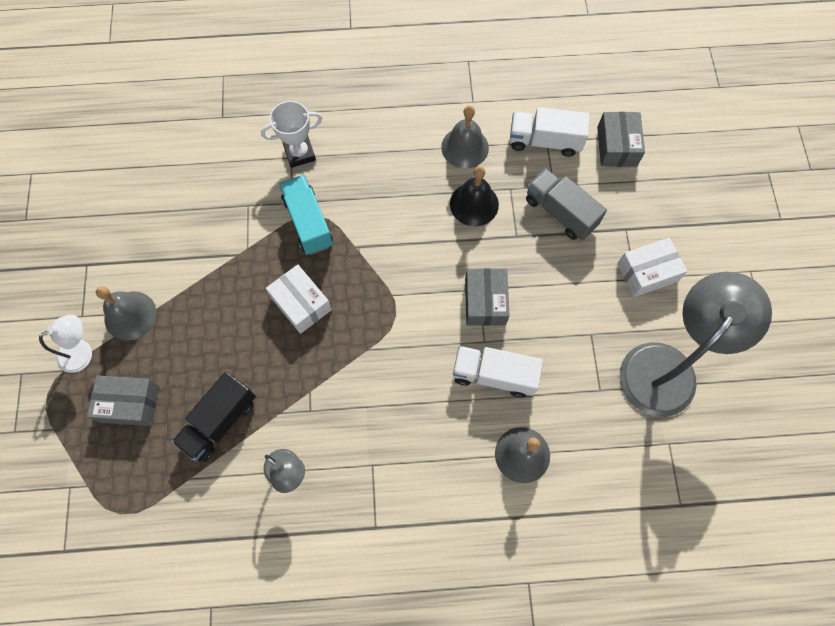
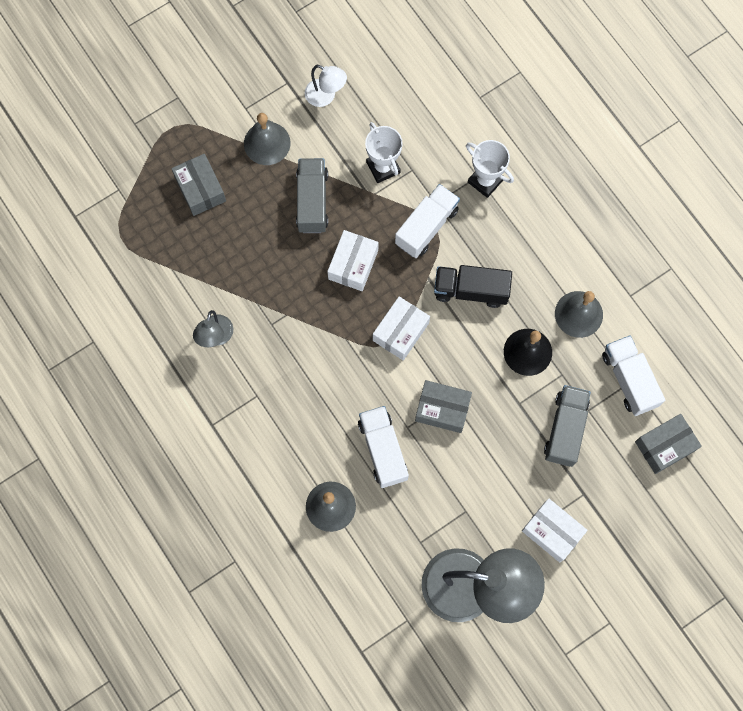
camera: 60 degrees right, 5 degrees up
(82, 352) = (218, 129): white lamp -> white lamp (326, 96)
(216, 306) = (312, 201): none -> grey truck
(220, 422) = (225, 263): black truck -> black truck (471, 290)
(228, 227) = (383, 167): none -> white trophy
(308, 222) = (426, 227): turquoise truck -> white truck
(391, 297) = (400, 332): none -> white box
(485, 302) = (442, 409): grey box -> grey box turned 45 degrees clockwise

